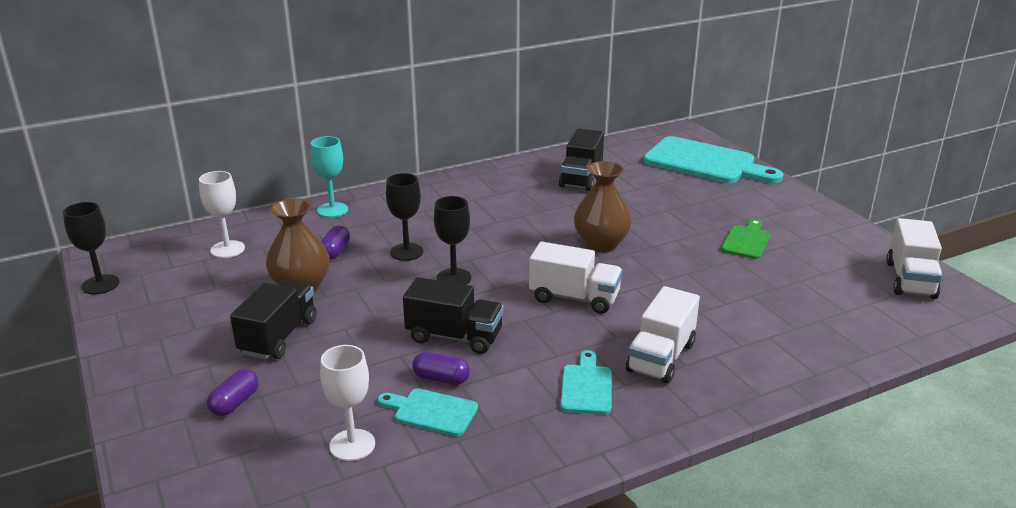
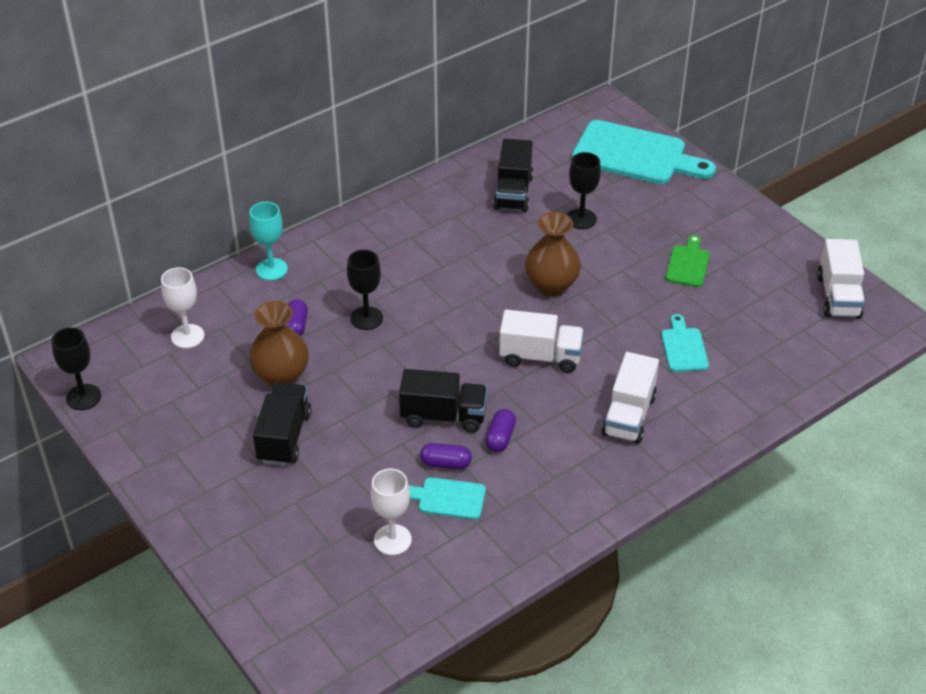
camera: 10 degrees left, 15 degrees up
(235, 403) = (276, 513): purple capsule -> purple capsule (500, 438)
(454, 278) = (422, 346): black goblet -> black goblet (581, 219)
(586, 386) = (571, 455): turquoise cutting board -> turquoise cutting board (683, 347)

